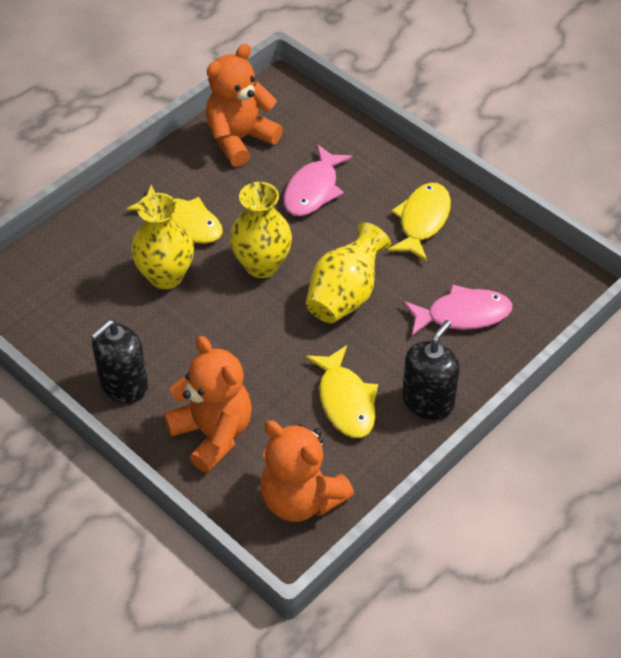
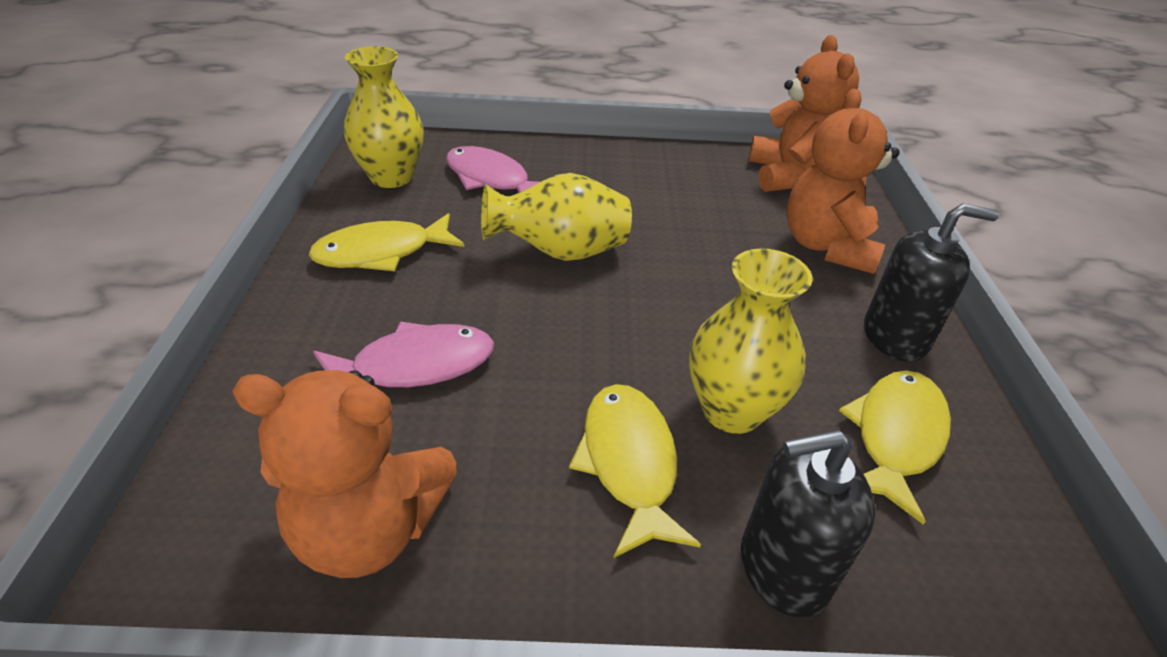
camera: 135 degrees left, 10 degrees down
(261, 265) = (599, 335): yellow vase -> yellow vase (391, 177)
(345, 401) = (676, 196): yellow fish -> yellow fish (895, 436)
(428, 402) = (612, 160): black soap dispenser -> black soap dispenser (783, 568)

